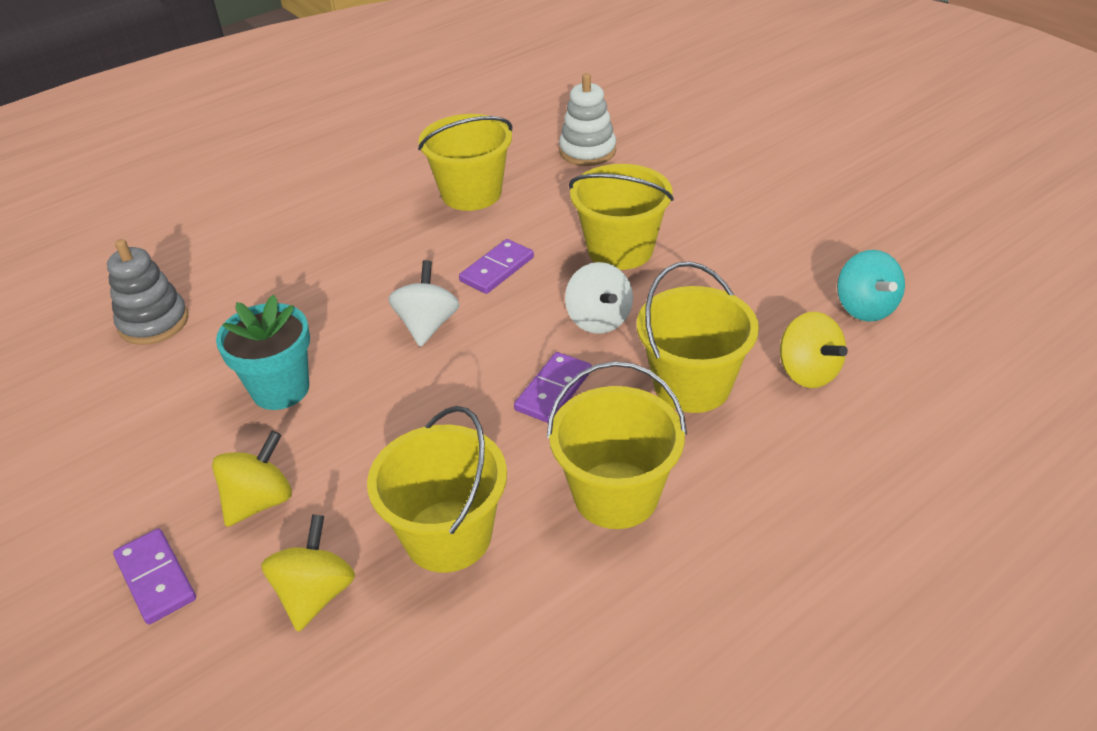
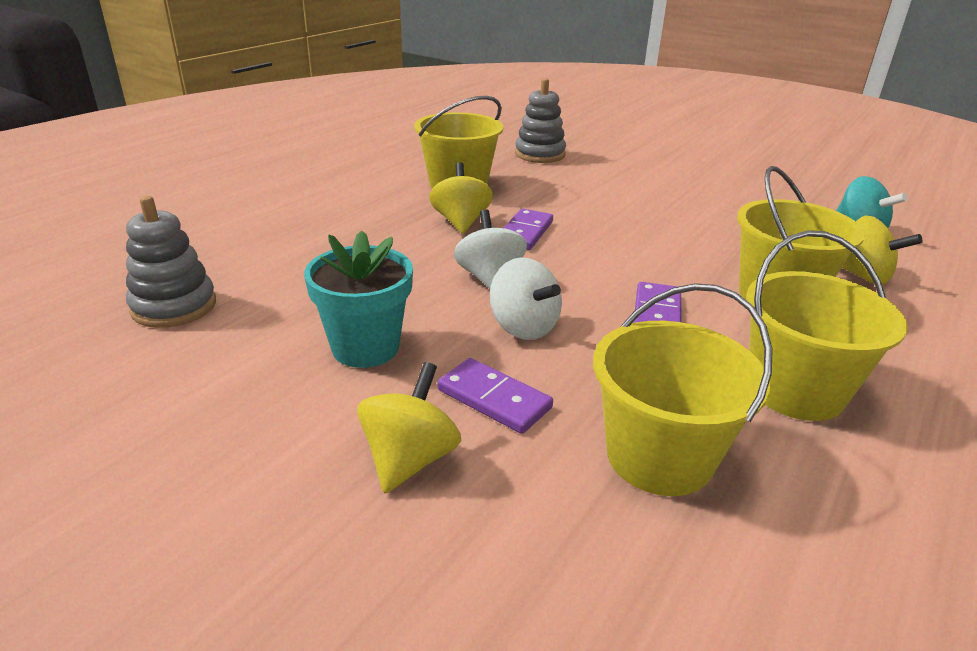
camera: 20 degrees left, 10 degrees down
(156, 578) = (317, 575): purple domino -> purple domino (494, 399)
(316, 594) = (551, 550): yellow spinning top -> yellow spinning top (461, 222)
(587, 151) = (540, 154): white stacking toy -> grey stacking toy
(598, 320) = (650, 259): white spinning top -> white spinning top (523, 327)
(620, 250) = (624, 211): yellow bucket -> none

